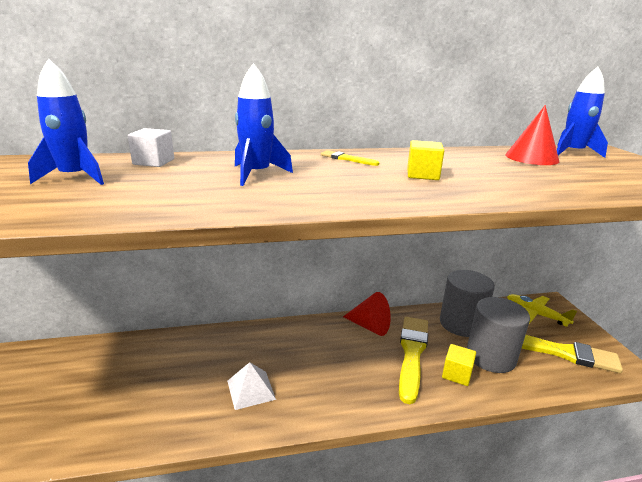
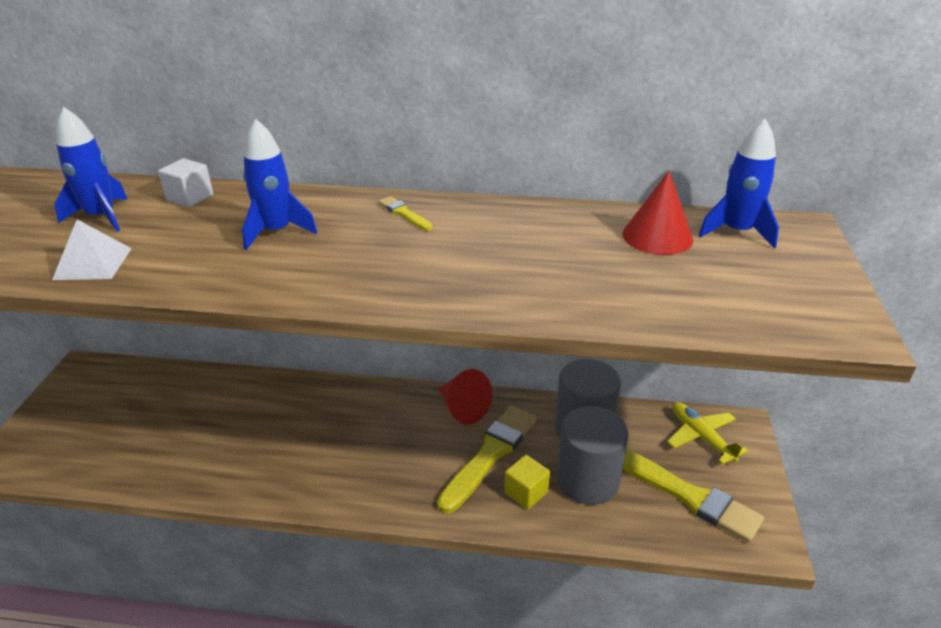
camera: 20 degrees right, 10 degrees up
(251, 390) = (286, 456): white pyramid -> white pyramid (93, 263)
(422, 175) = (464, 255): yellow cube -> none

